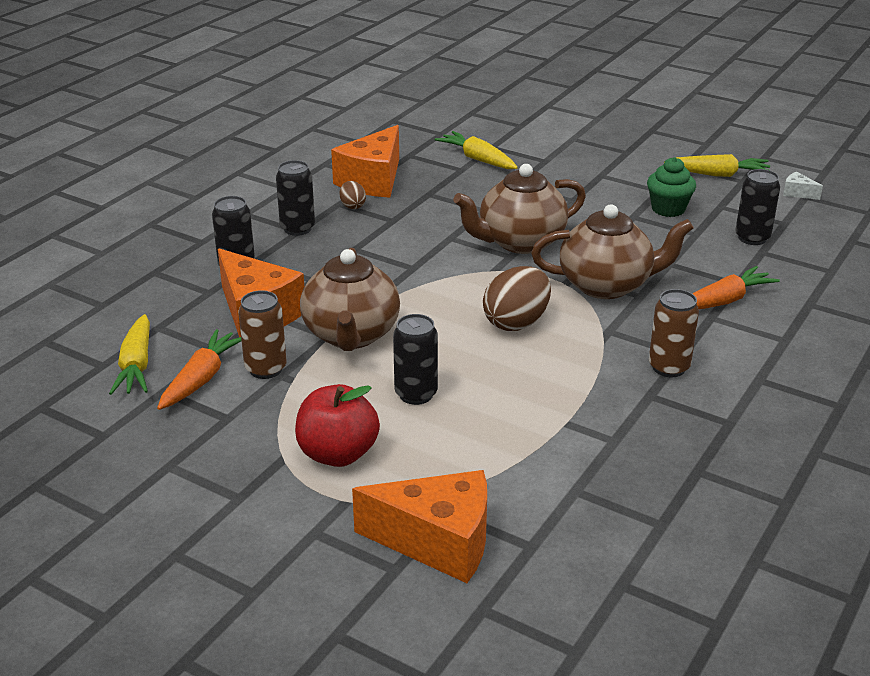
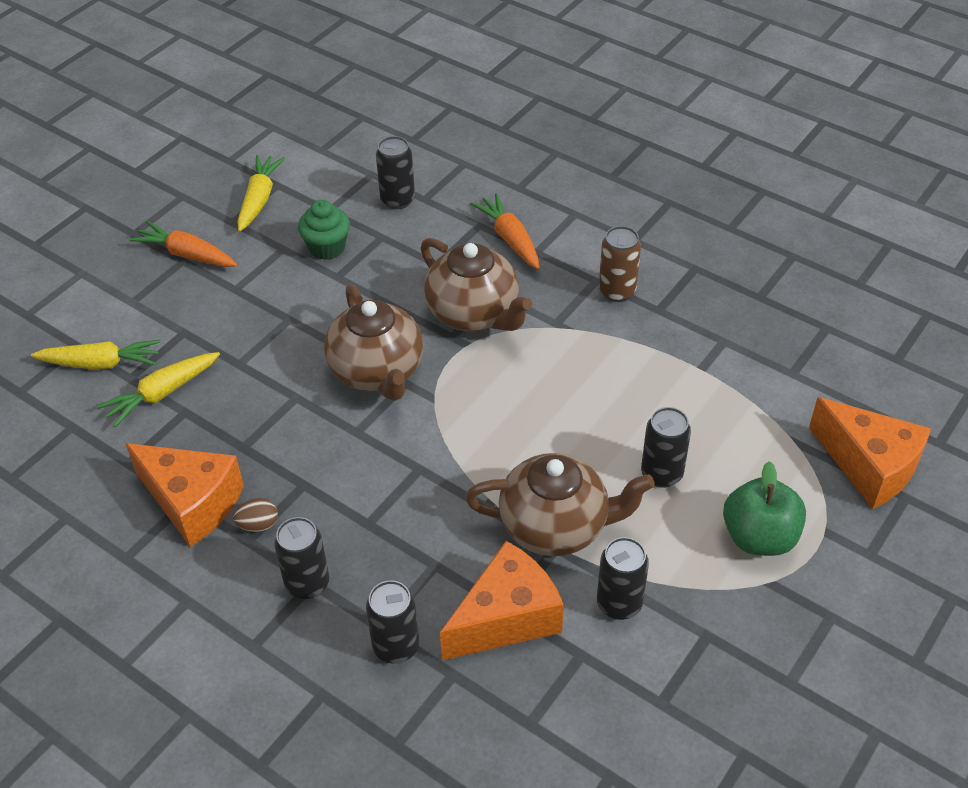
camera: 85 degrees left, 15 degrees up
(136, 365) = (612, 737): yellow carrot -> yellow carrot (101, 363)
(201, 379) = (638, 665): orange carrot -> orange carrot (187, 254)
(266, 369) = (619, 604): brown can -> black can
(338, 454) = (759, 537): red apple -> green apple
(438, 542) = (869, 466): orange cheese -> orange cheese turned 120 degrees clockwise
(516, 322) = (538, 388): brown egg -> none
(607, 285) = (474, 314): brown teapot -> brown teapot turned 135 degrees clockwise
(797, 193) = (313, 153): white cheese -> none

